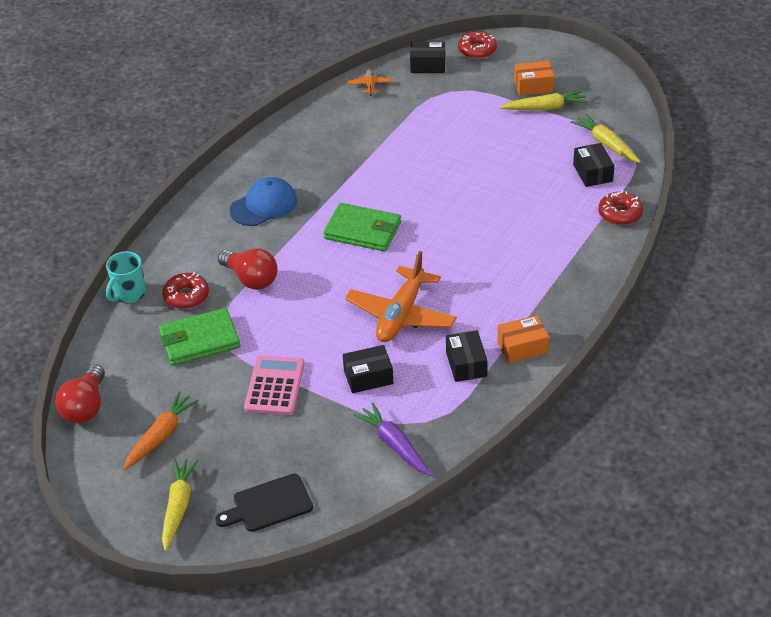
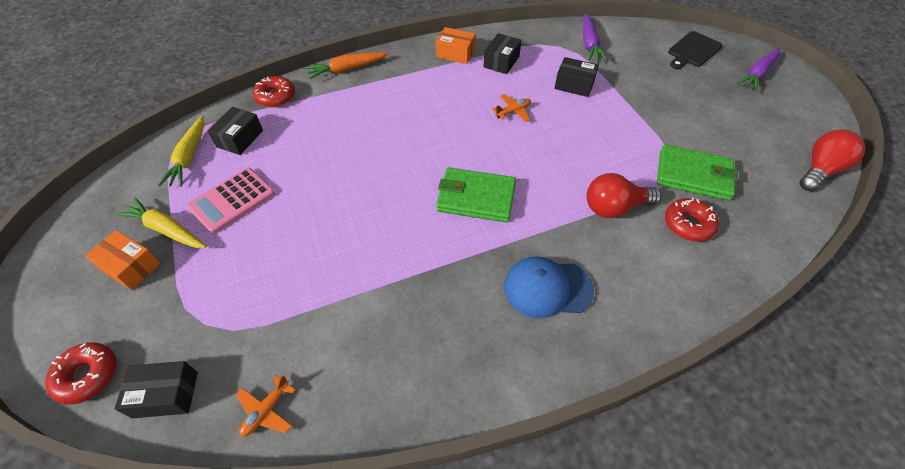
camera: 145 degrees left, 10 degrees up
(129, 294) = (750, 260): turquoise mug -> none
(160, 436) = (756, 120): orange carrot -> orange carrot (347, 69)
(178, 507) = (757, 74): yellow carrot -> purple carrot
(251, 279) = (614, 207): red light bulb -> red light bulb turned 90 degrees counterclockwise
(268, 504) = (693, 51): black cutting board -> black cutting board turned 120 degrees clockwise
(275, 386) = (648, 111): pink calculator -> pink calculator (232, 200)
(363, 231) = (476, 197): green wallet -> green wallet turned 45 degrees counterclockwise
(401, 315) = (513, 111): orange plane -> orange plane, size x0.45
(428, 65) = (165, 394): black box -> black box turned 45 degrees counterclockwise

